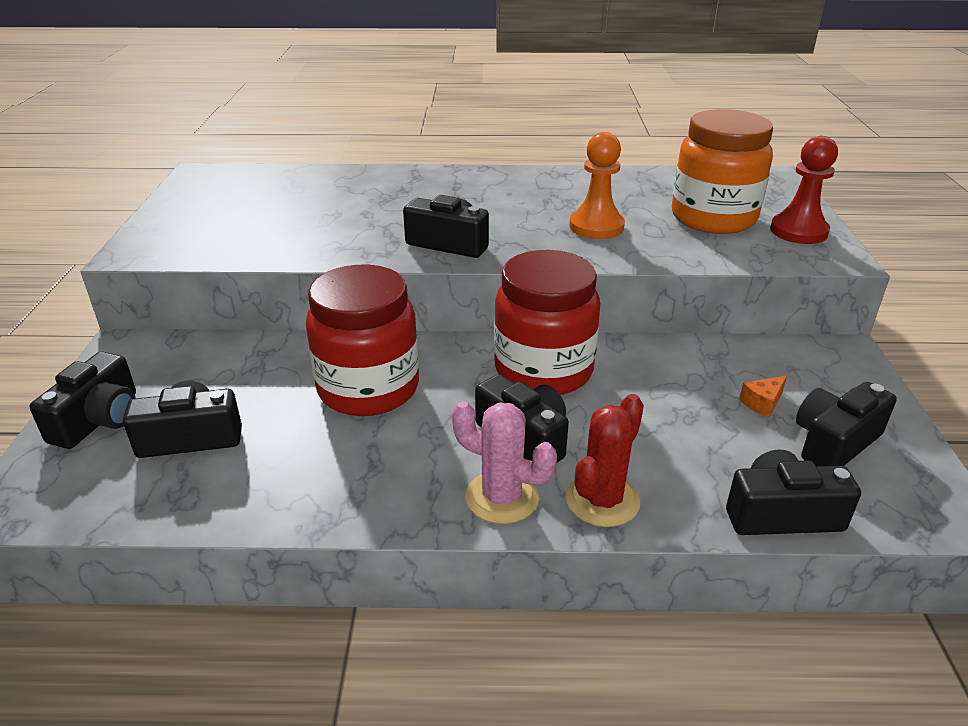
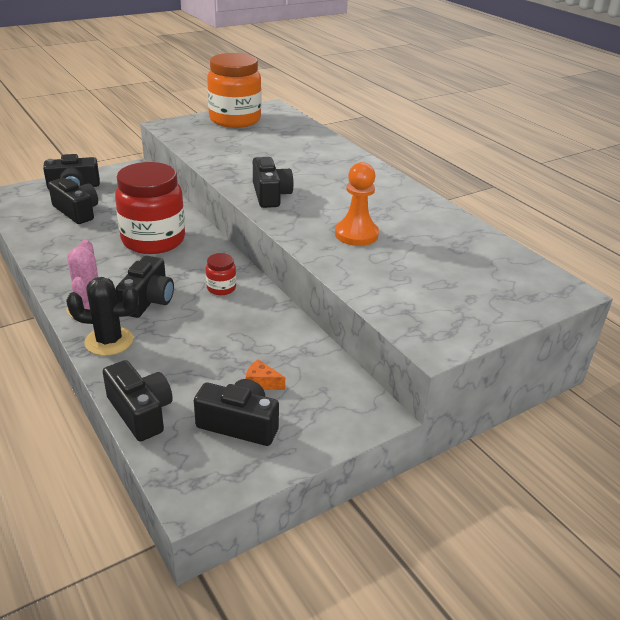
camera: 55 degrees right, 0 degrees up
(543, 370) = (221, 288): red jar -> red jar, size x0.42
(602, 500) = (109, 341): red cactus -> black cactus
(713, 218) = (433, 276): orange jar -> orange jar (235, 120)
(798, 231) = (461, 319): red pawn -> none

